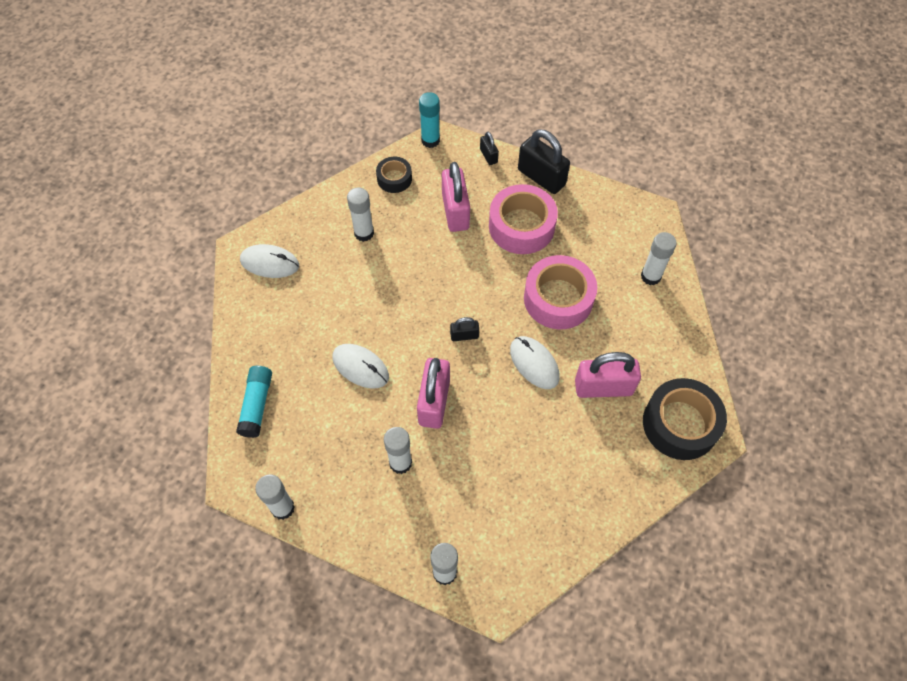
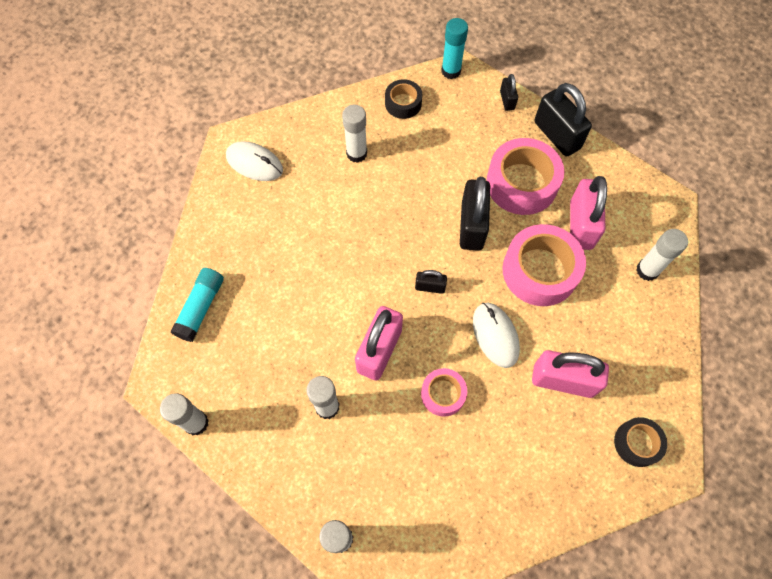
camera: 15 degrees right, 5 degrees up
(360, 367) = (314, 294): white mouse -> none
(455, 211) = (456, 152): pink padlock -> pink padlock (580, 225)
(487, 273) = (472, 226): none -> black padlock
(502, 425) = (443, 394): none -> pink tape
(680, 424) = (637, 443): black tape -> black tape, size x0.55

